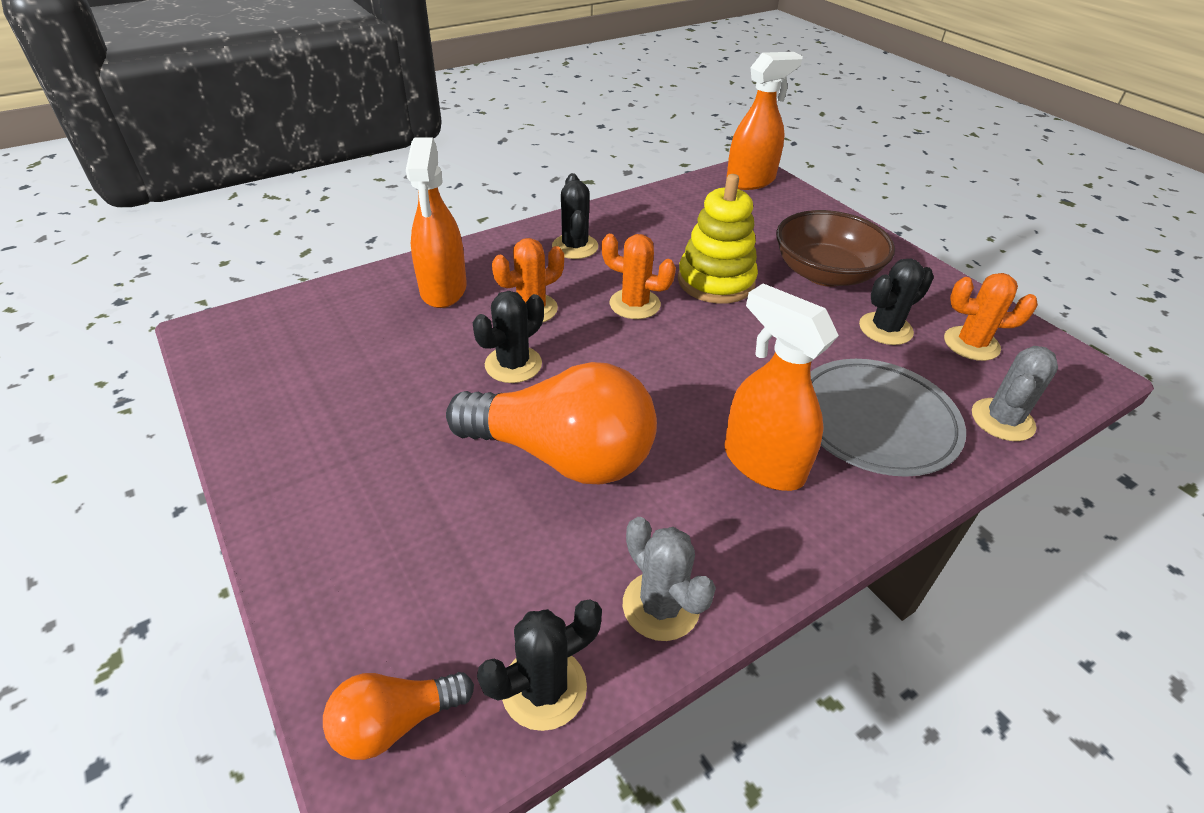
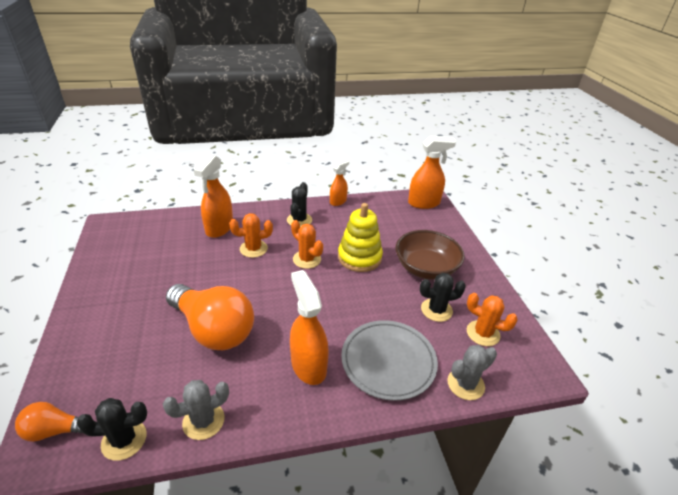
camera: 20 degrees right, 5 degrees down
(513, 364) = (224, 276): black cactus -> none
(616, 205) = (338, 201): none -> orange spray bottle
(661, 606) = (203, 421): grey cactus -> grey cactus turned 75 degrees clockwise

